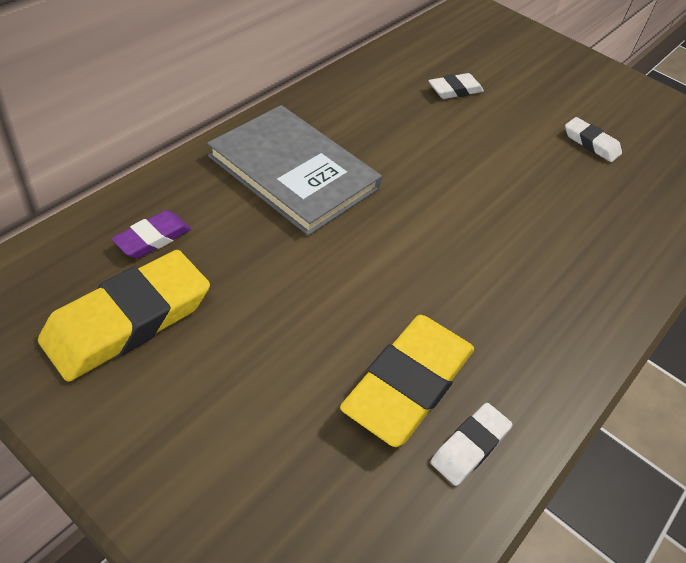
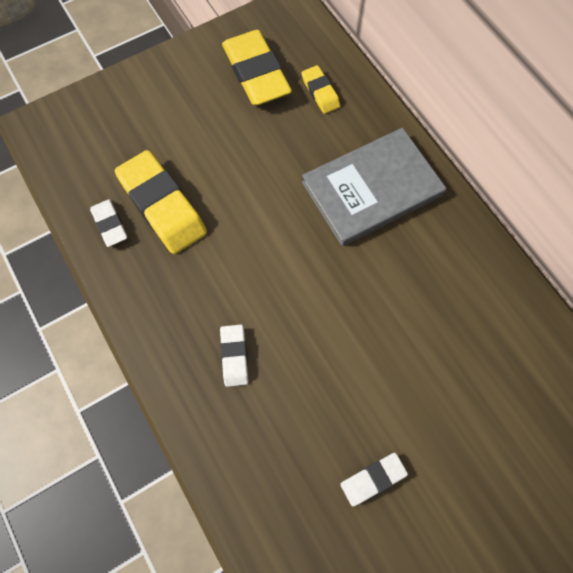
camera: 115 degrees right, 20 degrees up
(153, 238) = (320, 92): purple eraser -> yellow eraser
(455, 90) = (476, 369): white eraser -> white eraser (234, 356)

